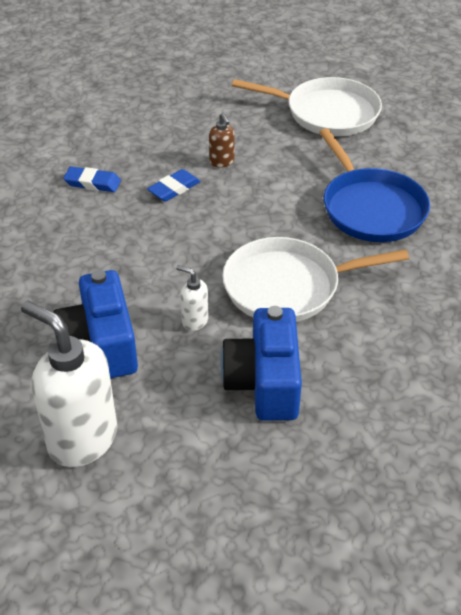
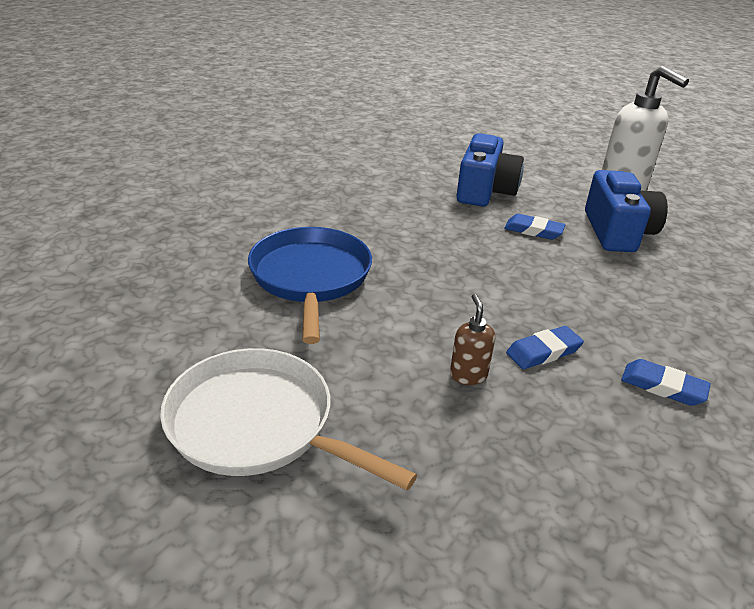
camera: 165 degrees left, 10 degrees down
(194, 321) = (533, 230): white soap dispenser -> blue eraser
(287, 286) = (441, 235): white pan -> none

